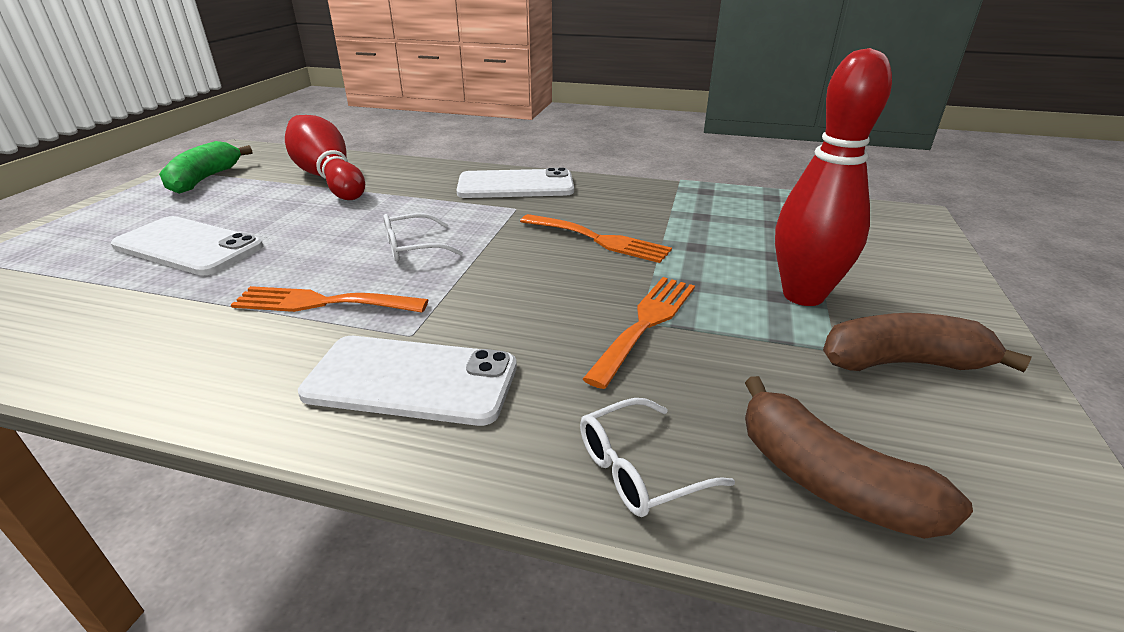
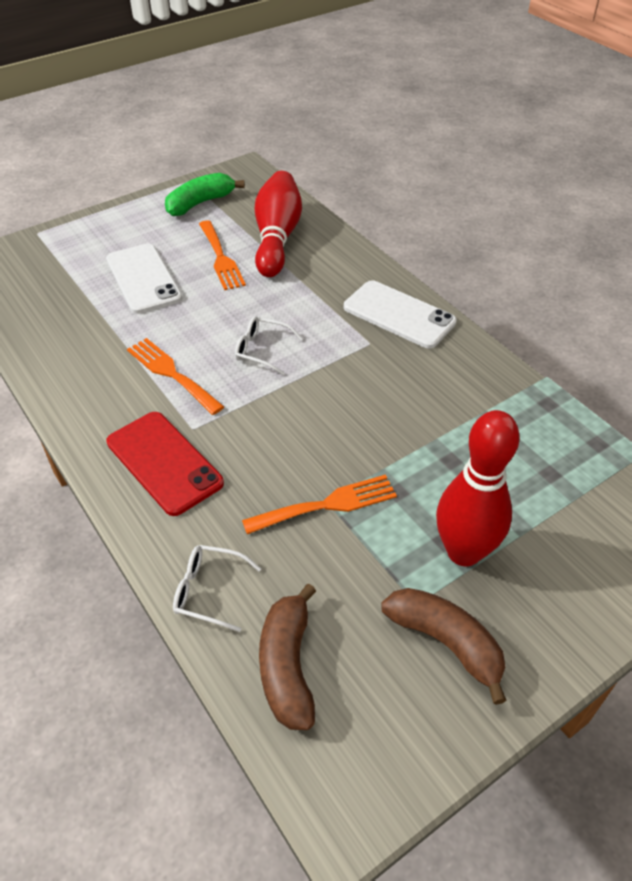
camera: 40 degrees right, 15 degrees up
(411, 380) = (164, 462): white phone -> red phone
(599, 239) = (389, 411): orange fork -> orange fork (221, 258)

